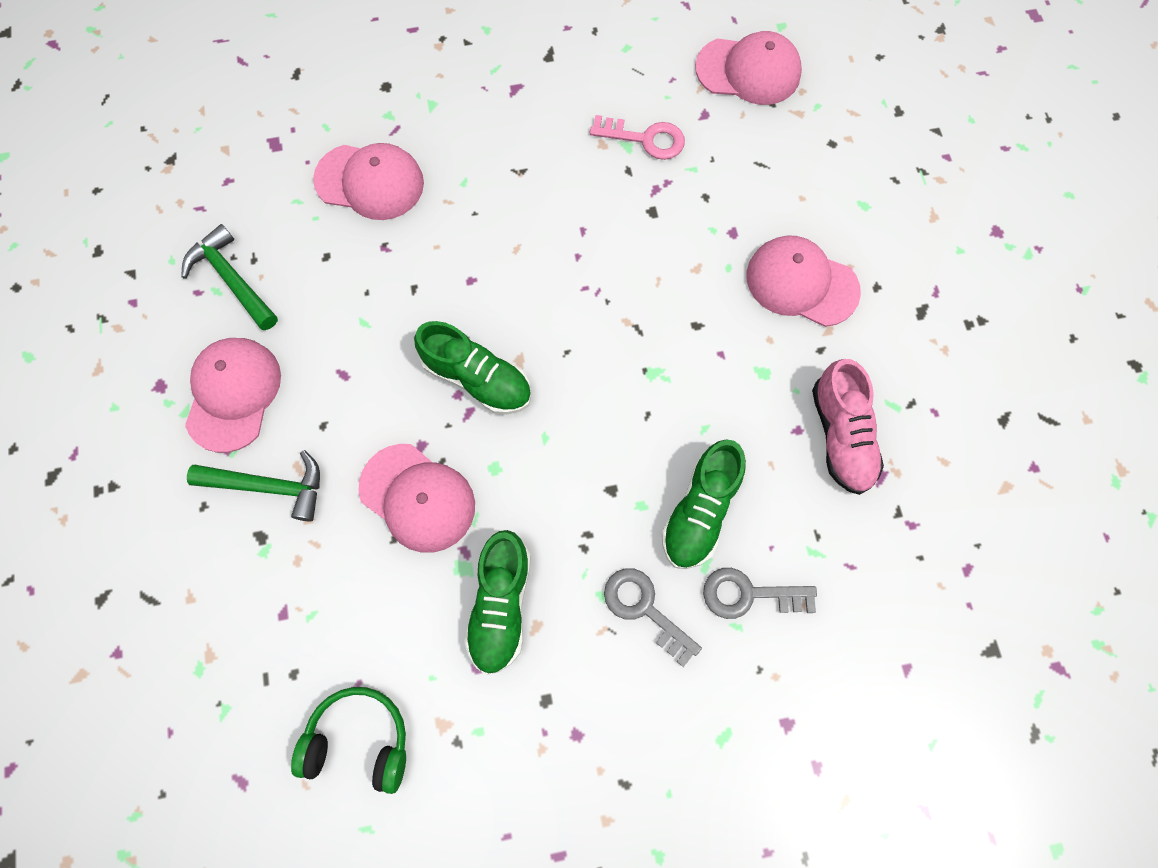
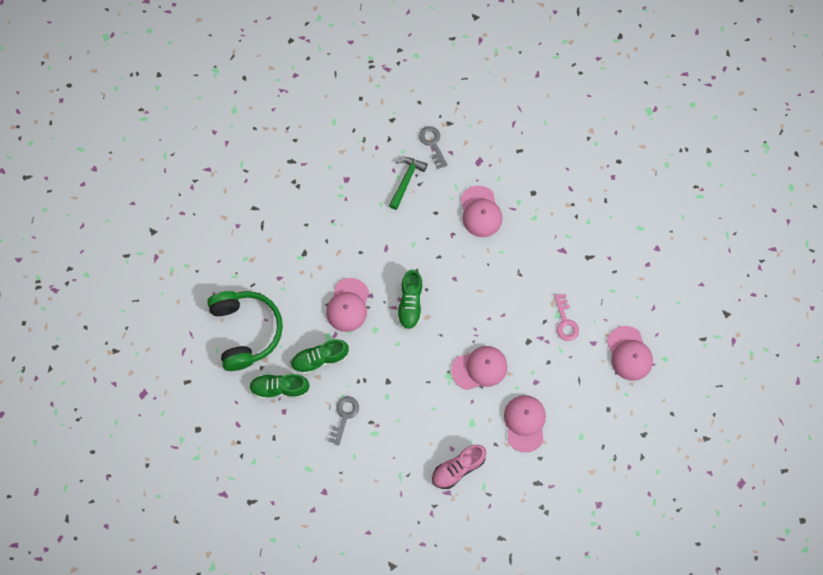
camera: 65 degrees right, 0 degrees up
(233, 394) = (356, 210): pink cap -> pink cap (479, 368)
(269, 487) = (325, 245): green hammer -> none
(359, 740) = (246, 331): green headphones -> green headphones, size x1.76
(700, 511) = (395, 422): green shoe -> green shoe (280, 388)
(749, 594) = (369, 456): grey key -> grey key (433, 144)

